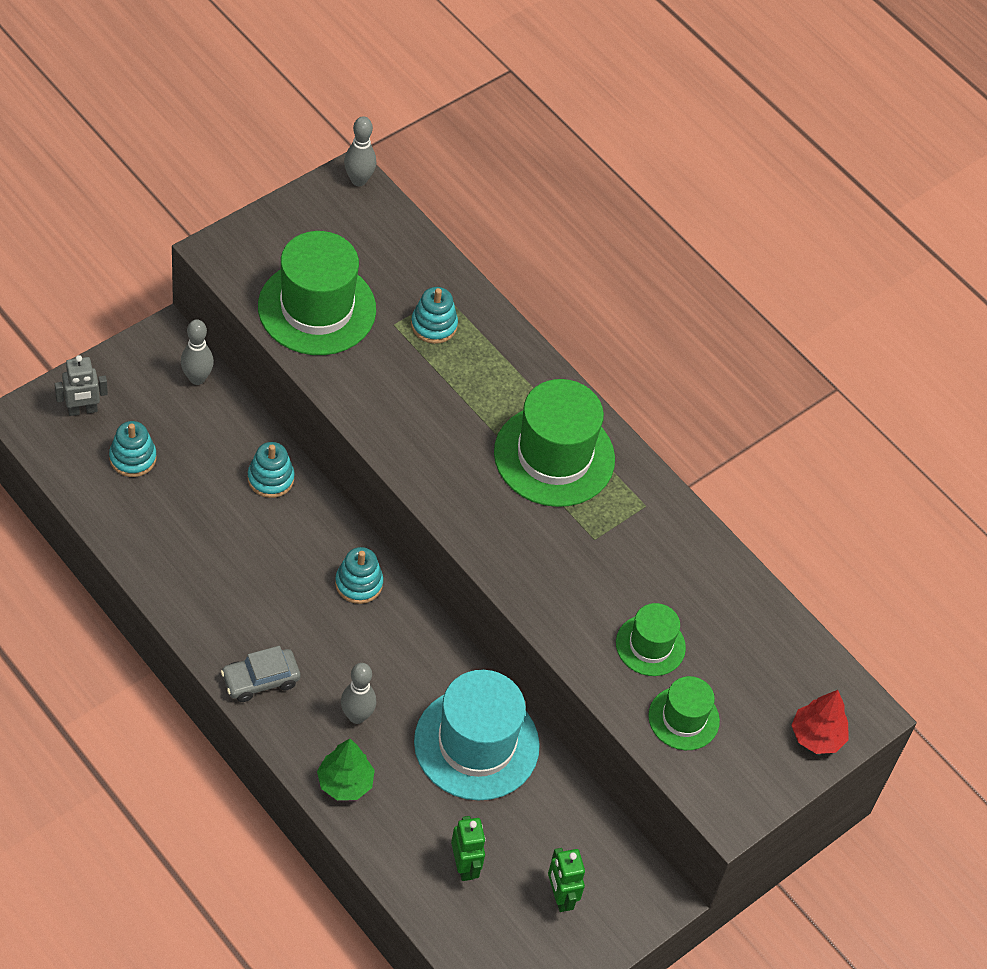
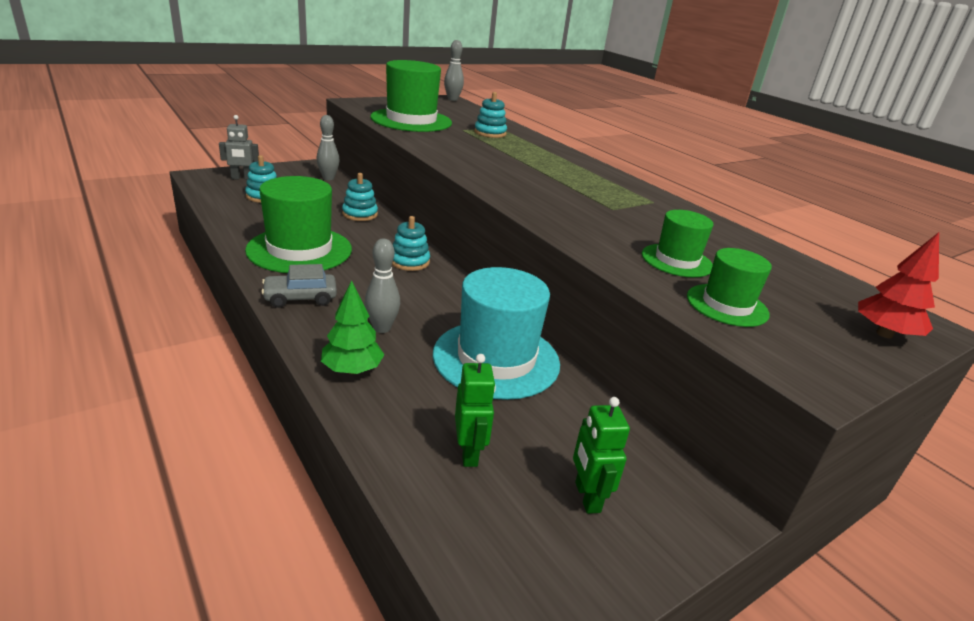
camera: 10 degrees right, 25 degrees down
(554, 456) = (576, 177): green hat -> green hat (299, 250)

